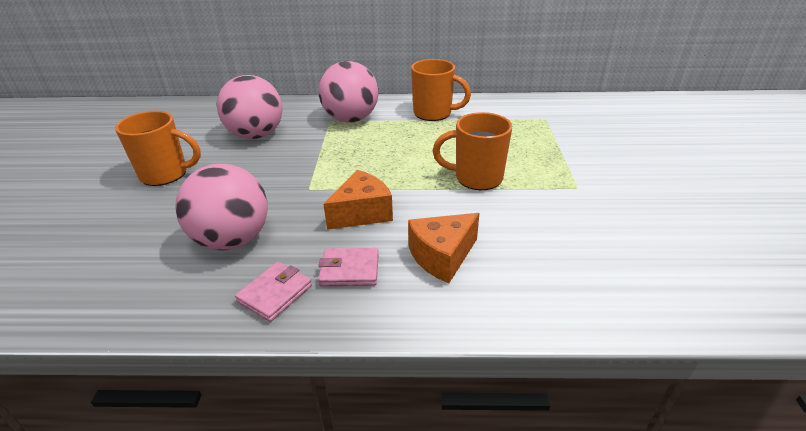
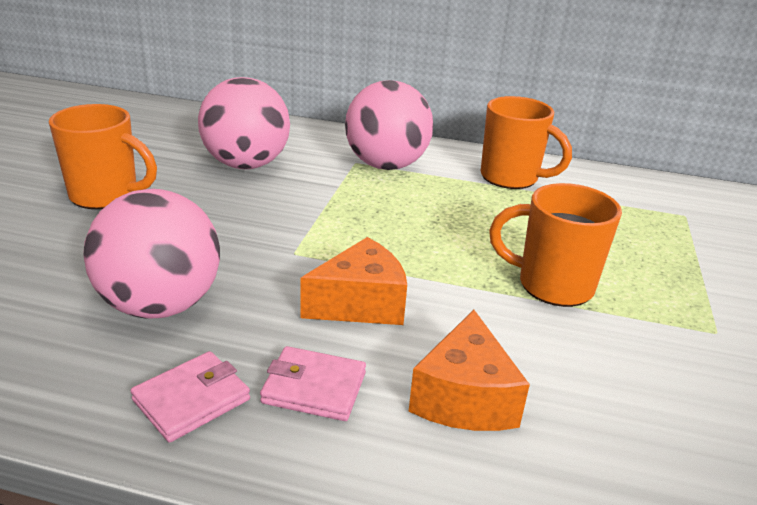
camera: 10 degrees right, 5 degrees down
(442, 256) = (464, 398): orange cheese -> orange cheese turned 60 degrees counterclockwise

